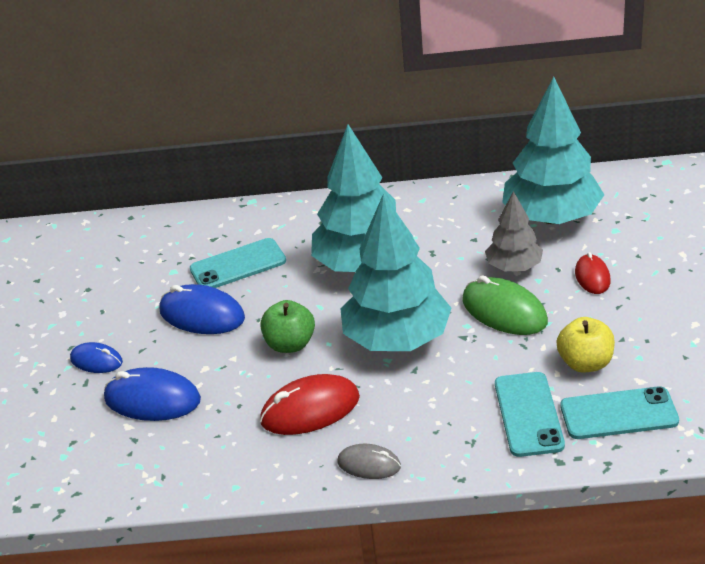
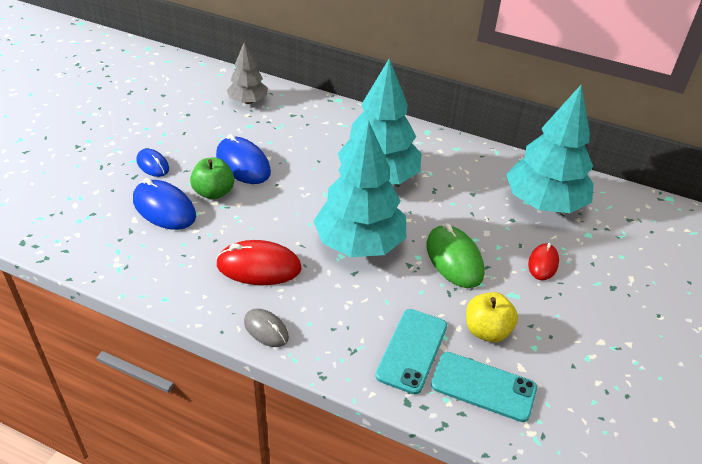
camera: 20 degrees right, 5 degrees up
(238, 265) = (294, 140): turquoise phone -> none
(290, 344) = (283, 212): green apple -> green apple (214, 192)
(514, 267) = (487, 228): grey tree -> grey tree (248, 101)

